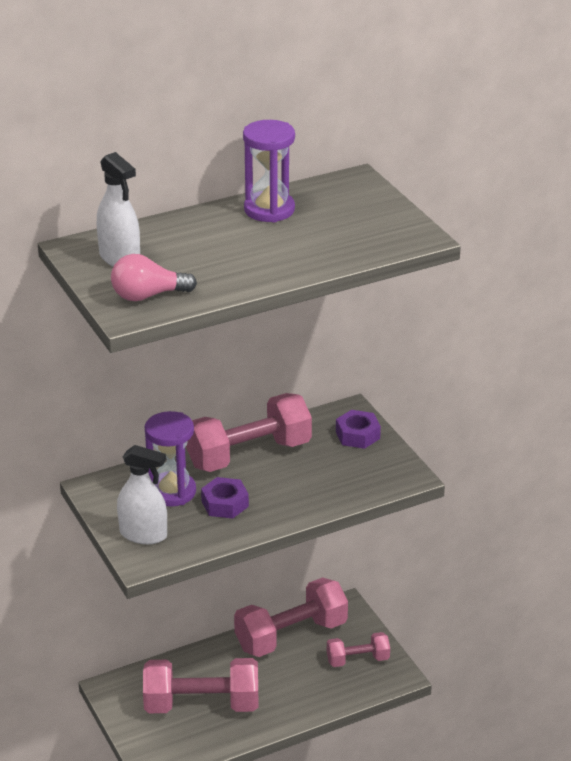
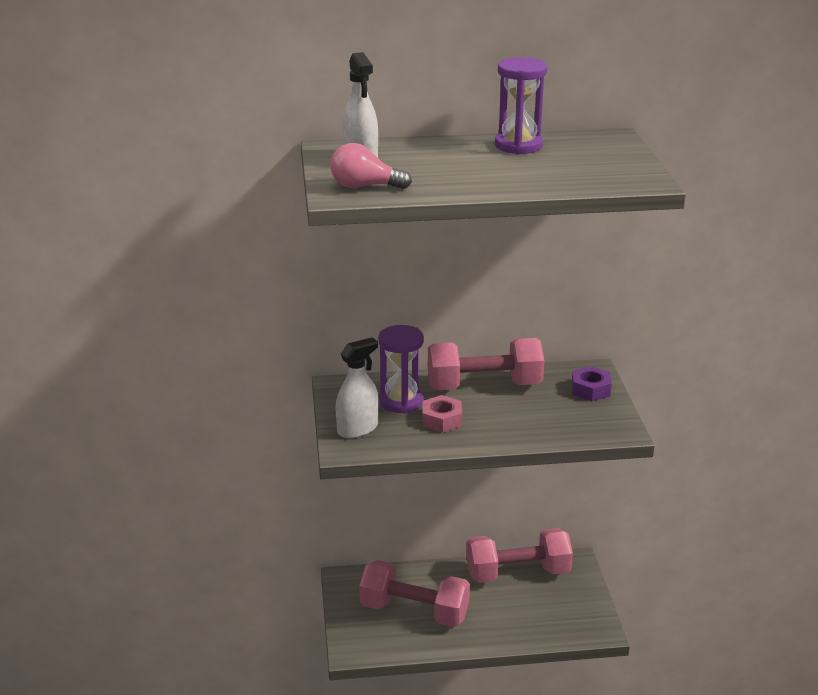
camera: 20 degrees right, 5 degrees down
(143, 534) = (357, 429): white spray bottle -> white spray bottle turned 75 degrees counterclockwise
(225, 504) = (442, 420): purple nut -> pink nut
(357, 660) = (569, 607): pink dumbbell -> none

